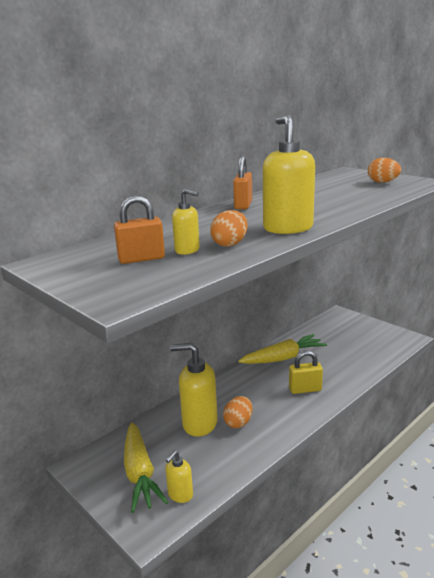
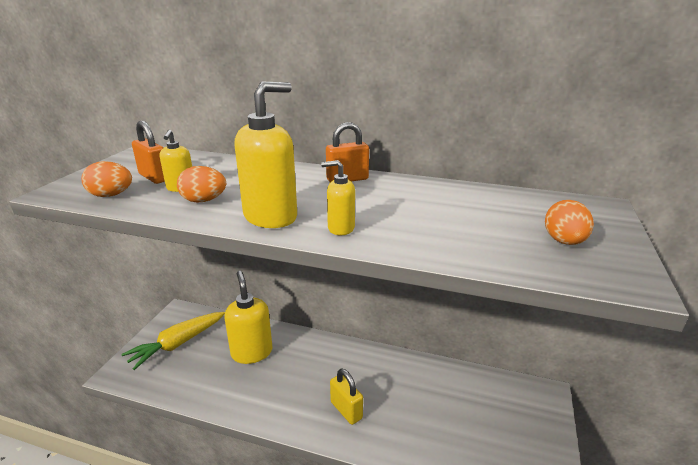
camera: 60 degrees right, 5 degrees up
(180, 495) = (157, 376): yellow soap dispenser -> yellow soap dispenser (340, 228)
(238, 423) = (264, 377): orange egg -> orange egg (111, 195)
(283, 358) = (396, 372): yellow carrot -> none

